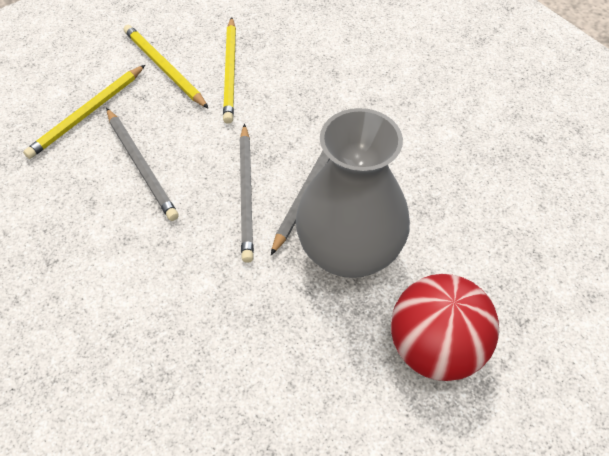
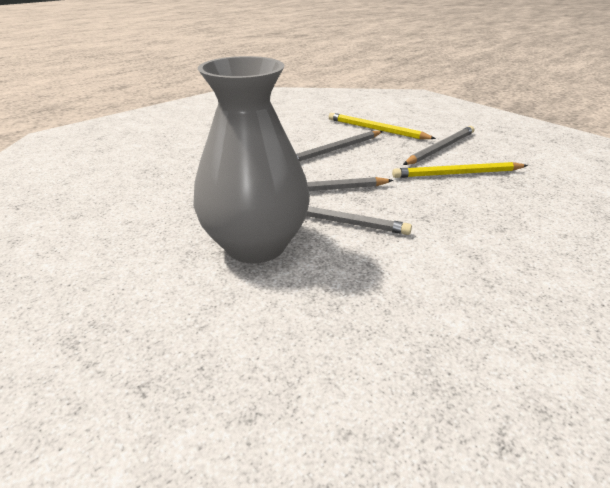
camera: 85 degrees right, 20 degrees down
(164, 68) = (440, 148): yellow pencil -> grey pencil
(435, 348) = (131, 303): red ball -> none

